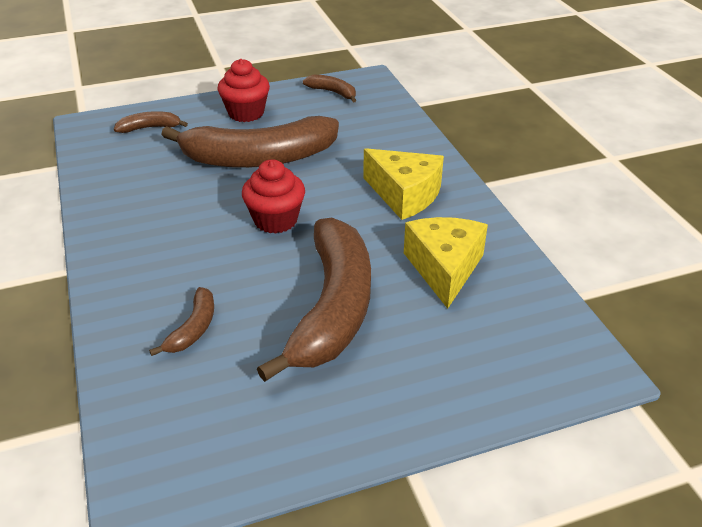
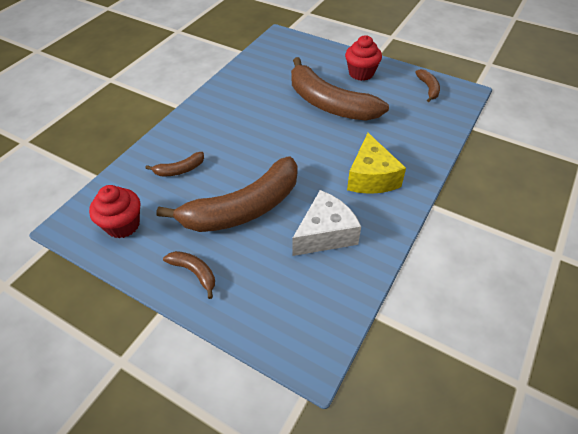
camera: 50 degrees right, 10 degrees up
(150, 128) = (304, 54): brown banana -> brown banana (194, 272)
(275, 220) = (286, 143): red cupcake -> red cupcake (123, 225)
(444, 268) = (325, 234): yellow cheese -> white cheese

